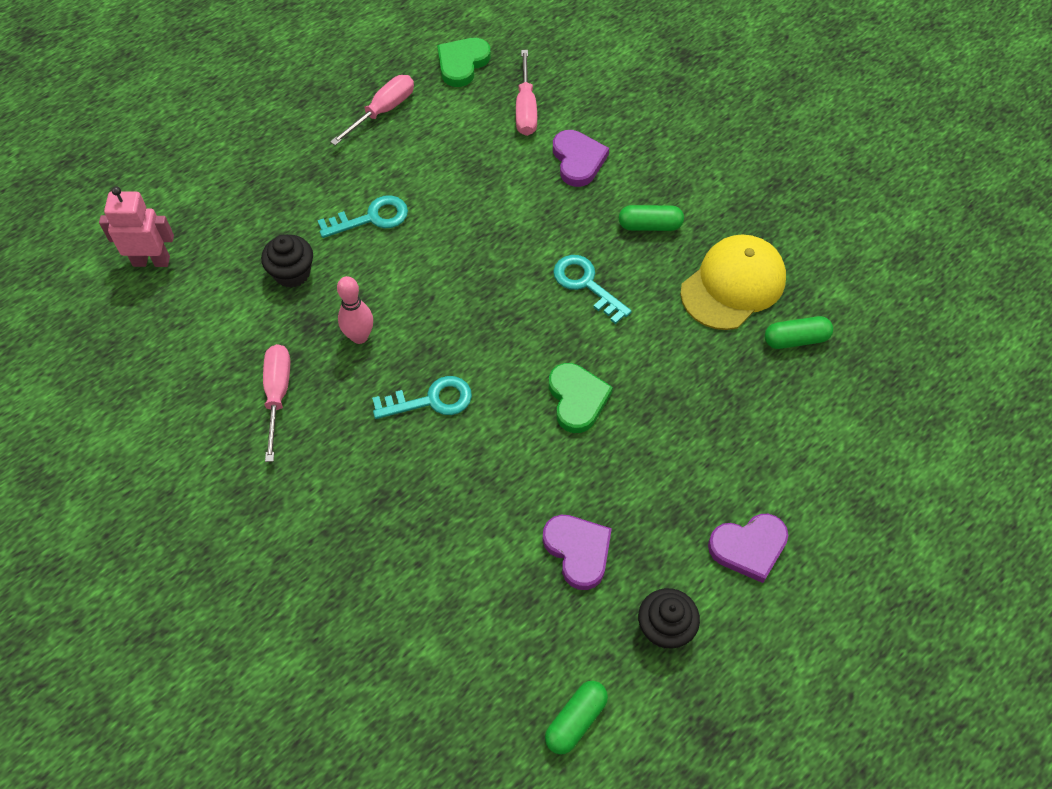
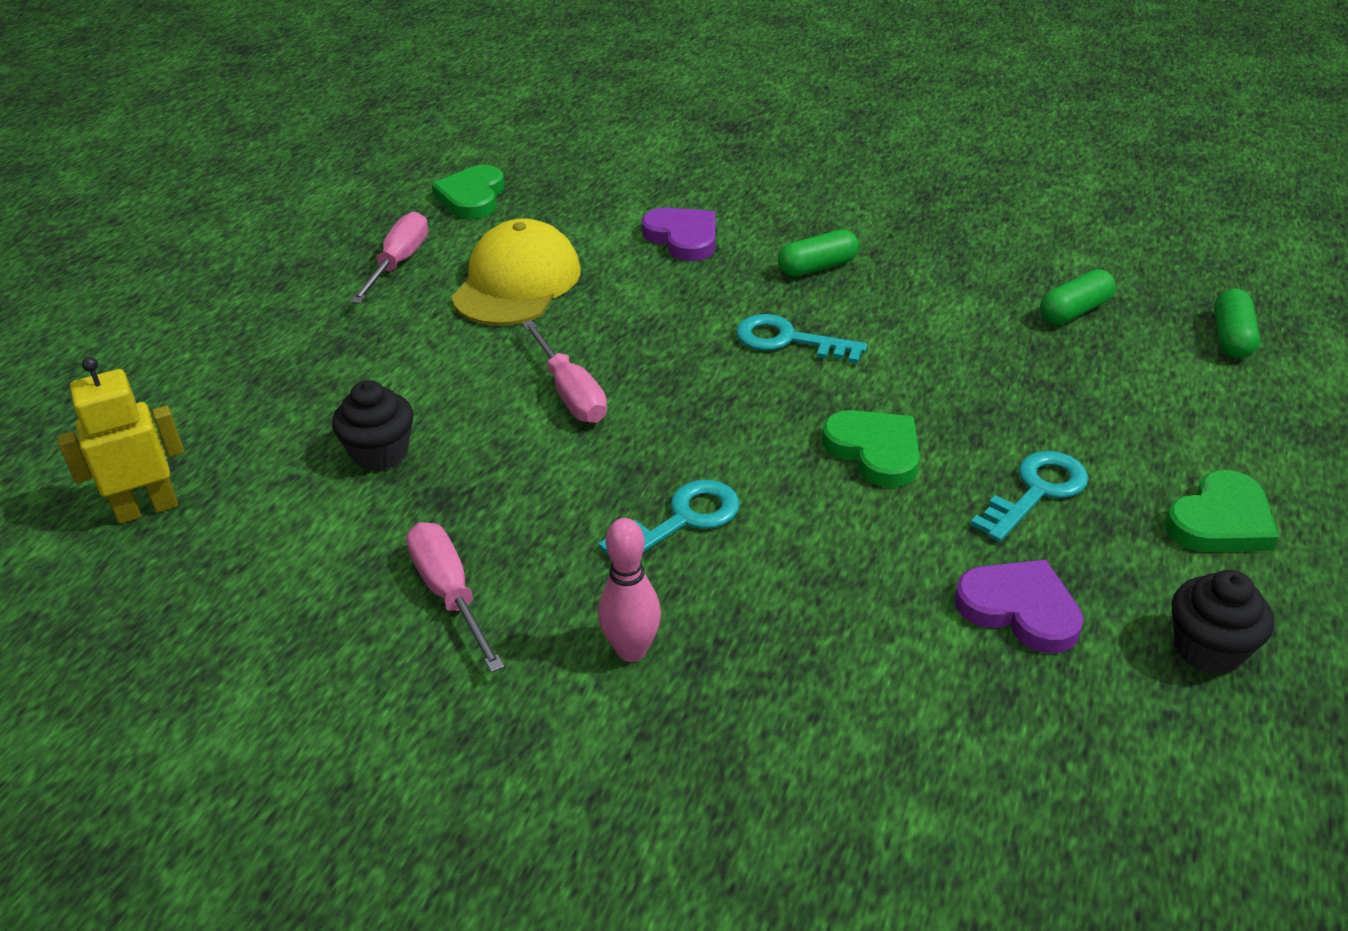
camera: 25 degrees left, 20 degrees down
(151, 261) = (147, 508): pink robot -> yellow robot
(359, 336) = (528, 487): pink bowling pin -> pink bowling pin (631, 650)
(371, 218) = (456, 364): turquoise key -> turquoise key (1036, 492)
(526, 108) = (582, 213): pink screwdriver -> pink screwdriver (570, 393)
(576, 720) = (1201, 815): green capsule -> green capsule (1231, 338)
(733, 285) = (959, 288): yellow cap -> yellow cap (517, 283)
(749, 547) = (1220, 521): purple heart -> green heart

